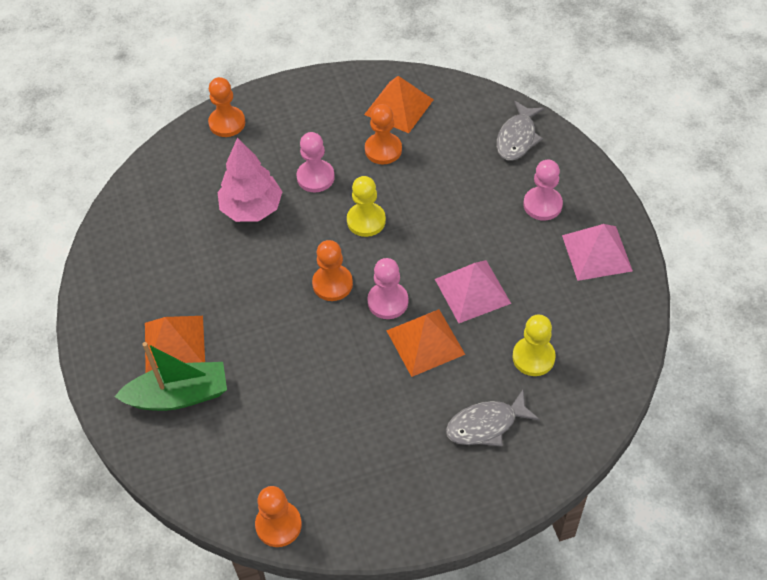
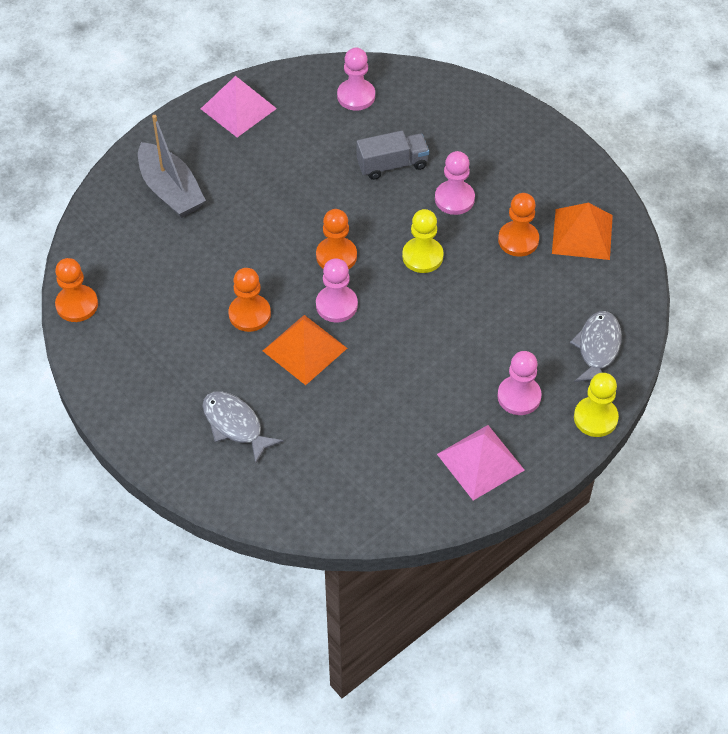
camera: 65 degrees right, 0 degrees up
(155, 208) = (356, 96): none -> pink pawn
(174, 344) = (220, 167): orange pyramid -> none
(179, 395) = (170, 190): green boat -> grey boat
(227, 123) = (484, 108): orange pawn -> orange pawn (249, 314)
(252, 208) = (392, 165): pink tree -> grey truck
(472, 291) = (381, 368): pink pyramid -> pink pyramid (238, 108)
(517, 138) = (597, 348): grey fish -> grey fish turned 105 degrees clockwise
(533, 357) = (326, 442): yellow pawn -> yellow pawn (595, 418)

